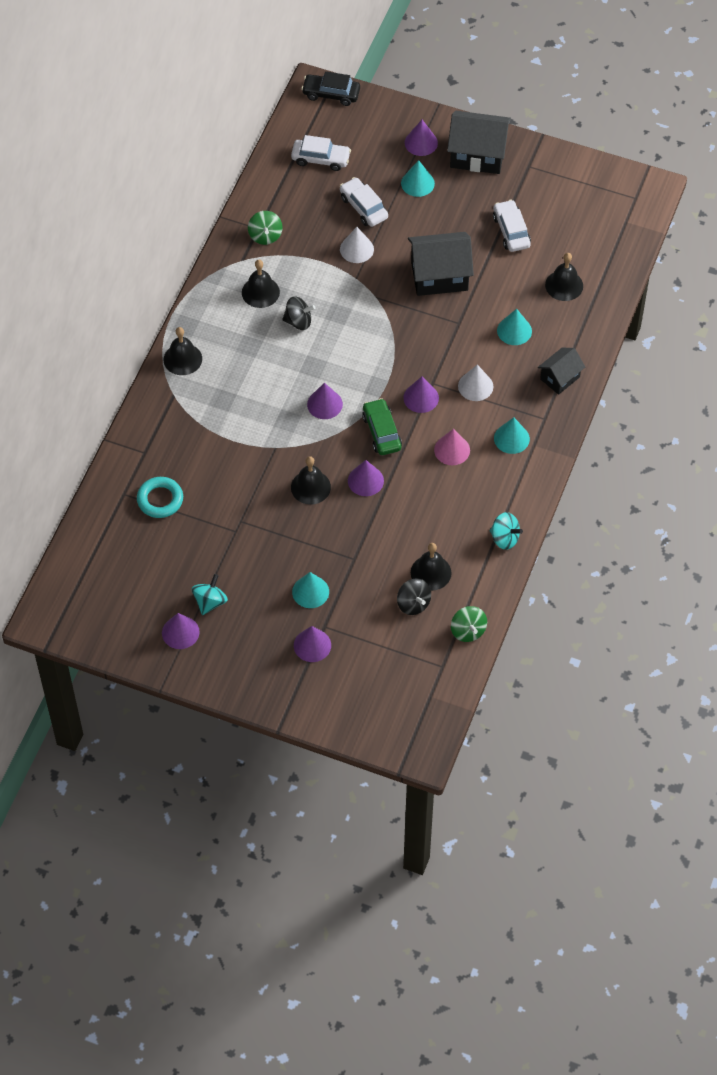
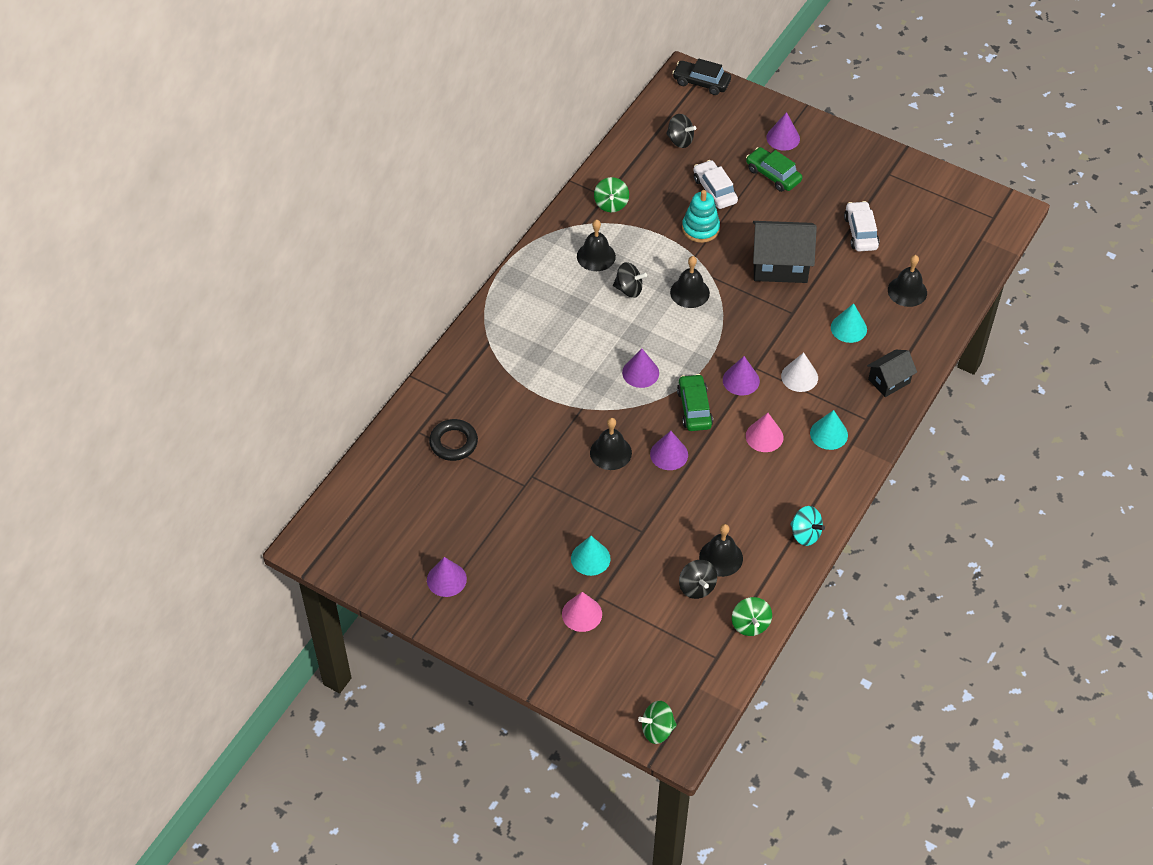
camera: 10 degrees right, 5 degrees down
(160, 500) = (453, 443): turquoise ring -> black ring
(182, 359) = (505, 309): black bell -> black bell (689, 292)
(210, 602) = (483, 553): turquoise spinning top -> none
(312, 645) = (582, 614): purple cone -> pink cone
(321, 159) = (680, 140): white car -> black spinning top
(356, 249) = (700, 228): white cone -> turquoise stacking toy
(400, 741) = (657, 730): none -> green spinning top
(417, 183) = (773, 175): turquoise cone -> green car
(477, 155) = (838, 156): black house -> none

